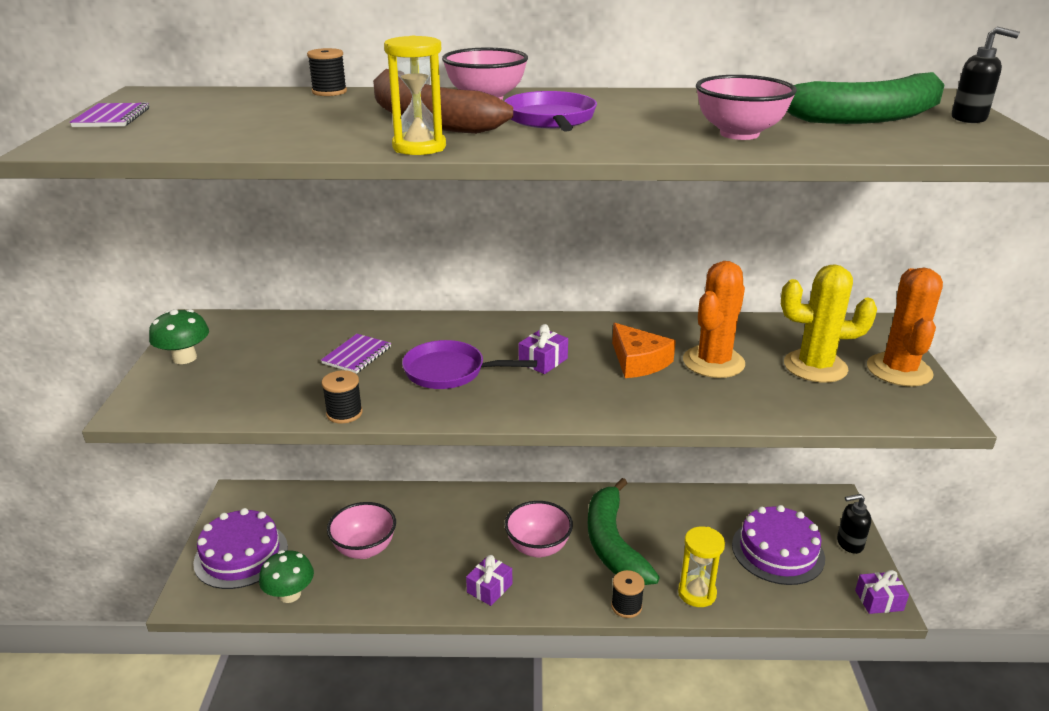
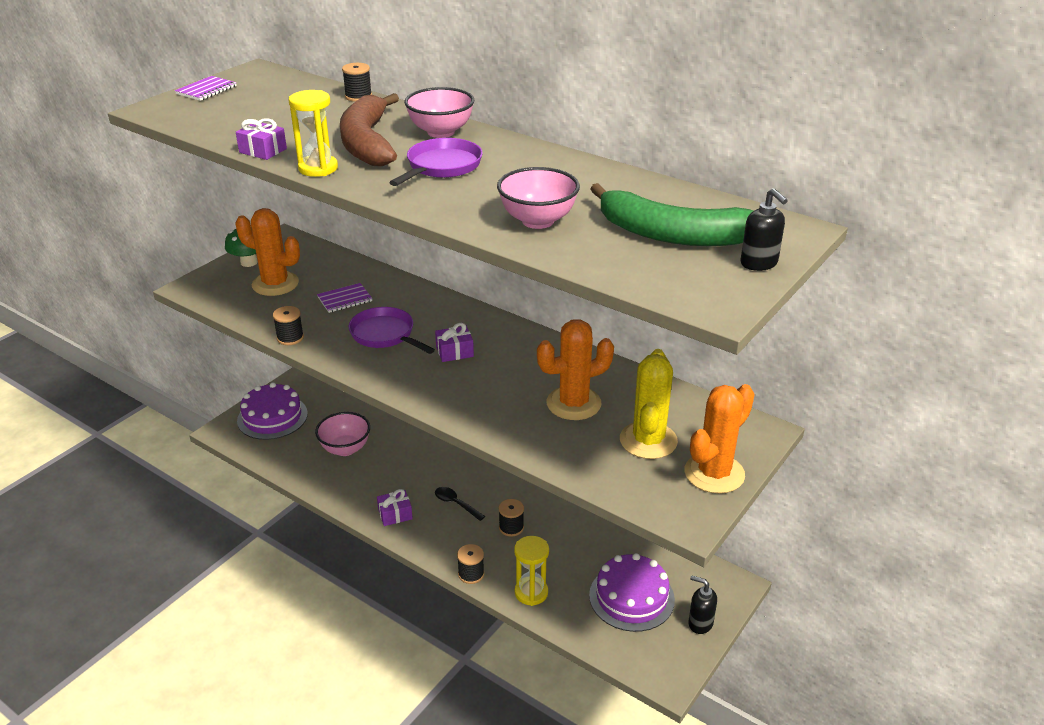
camera: 35 degrees right, 5 degrees up
(250, 368) = (275, 284): none -> orange cactus
(290, 594) = (276, 456): green mushroom -> none
(538, 547) = (456, 504): pink bowl -> black spoon
(613, 544) = (511, 527): green banana -> black spool
(638, 361) = (519, 380): orange cheese -> none
(815, 367) = (648, 440): yellow cactus -> yellow cactus turned 60 degrees clockwise
(879, 600) = (667, 674): purple gift -> purple gift (263, 151)

